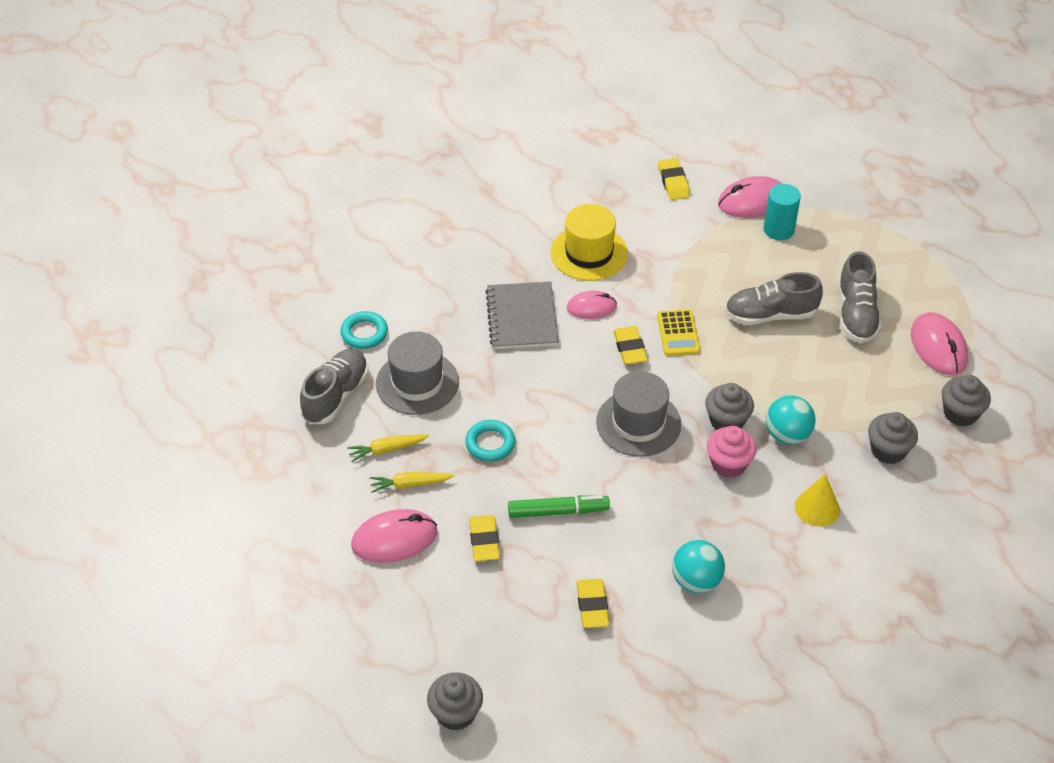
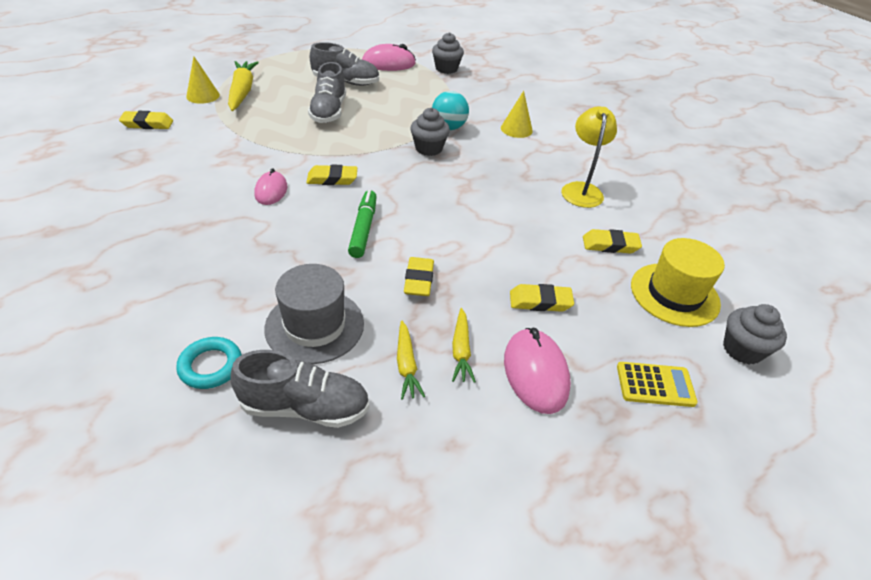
camera: 85 degrees left, 5 degrees down
(336, 396) = (305, 407): grey shoe -> grey shoe turned 150 degrees clockwise
(490, 443) = (418, 280): turquoise ring -> yellow eraser
(522, 317) = (259, 234): grey notebook -> none
(558, 511) = (508, 248): green marker -> green marker (363, 229)
(589, 253) = (200, 181): yellow hat -> yellow hat (674, 294)
(638, 423) = (418, 189): grey hat -> none
(678, 333) = (326, 153): yellow calculator -> yellow calculator (655, 385)
(696, 581) = (581, 189): turquoise ball -> yellow lamp
(728, 464) = (471, 155): pink cupcake -> none
(752, 201) = (203, 96): pink mouse -> yellow cone
(778, 230) = (242, 92): turquoise cylinder -> yellow carrot
(888, 451) = (471, 96): grey cupcake -> none

